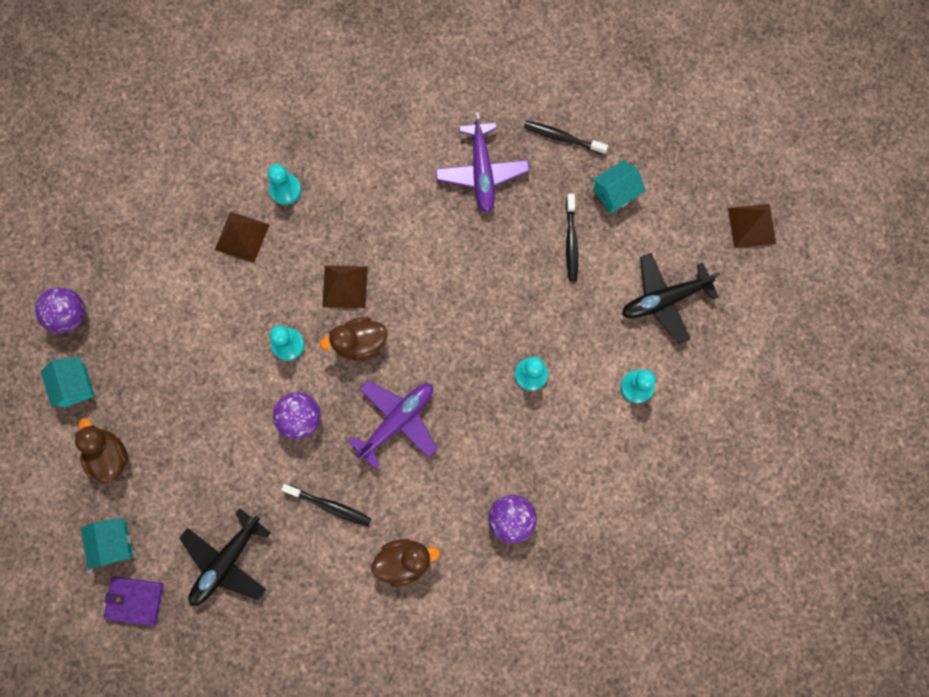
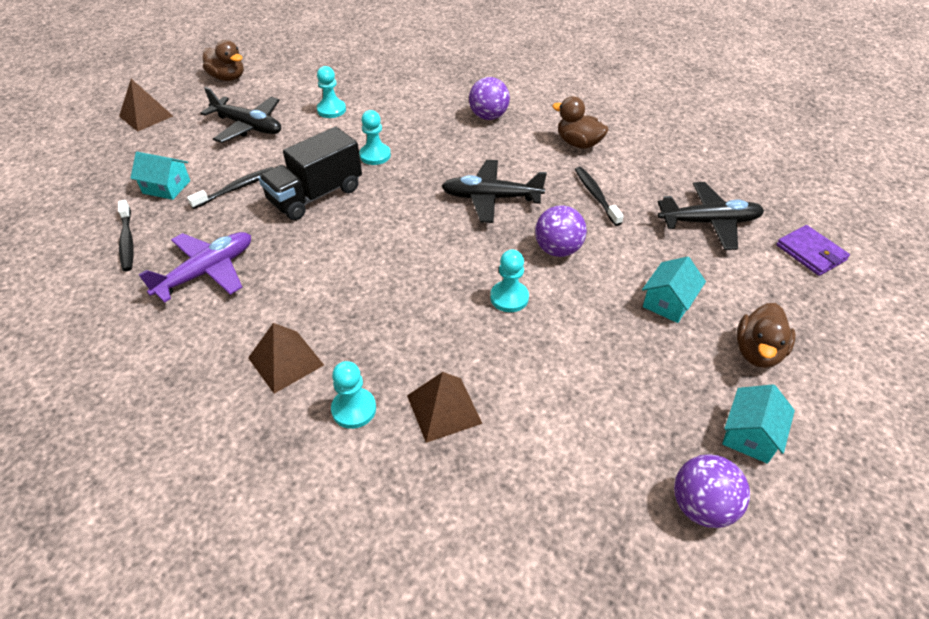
camera: 130 degrees left, 30 degrees down
(113, 543) = (803, 295): turquoise house -> turquoise house (668, 302)
(345, 286) = (413, 295): brown pyramid -> brown pyramid (286, 361)
(360, 343) = (454, 254): brown duck -> brown duck (228, 78)
(397, 421) = (490, 198): purple plane -> black plane
(512, 293) = (315, 195): none -> black truck

